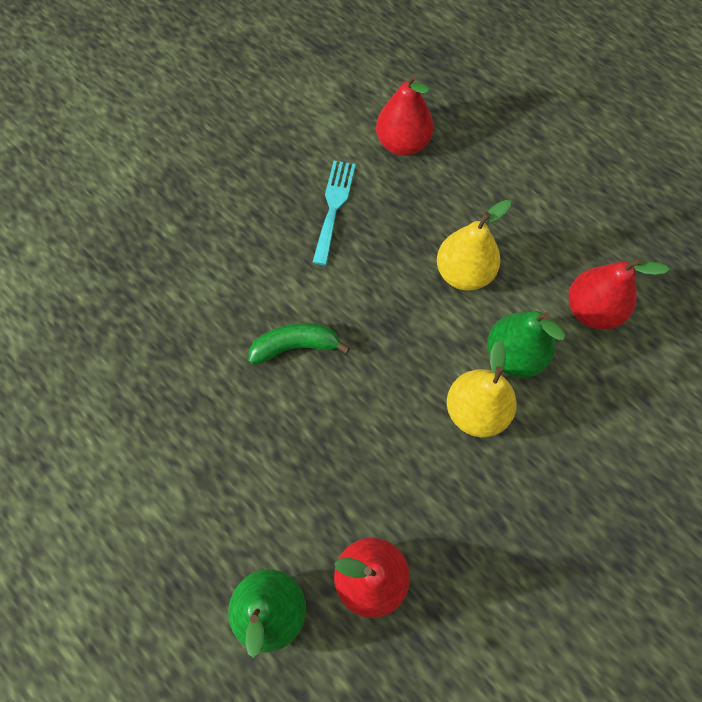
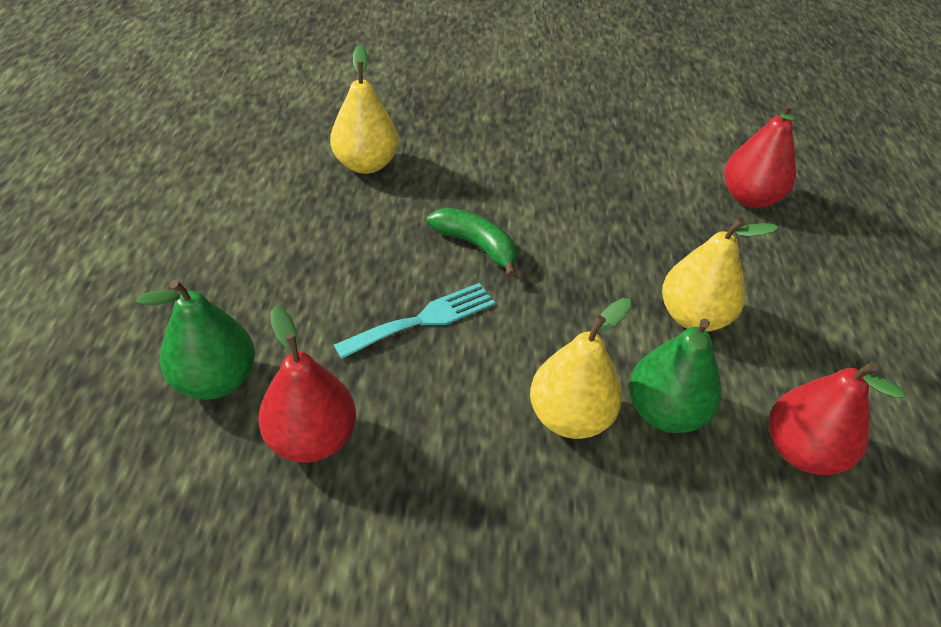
camera: 45 degrees right, 20 degrees down
(144, 353) = (366, 164): none -> yellow pear
(334, 207) = (630, 192): turquoise fork -> turquoise fork (423, 320)

